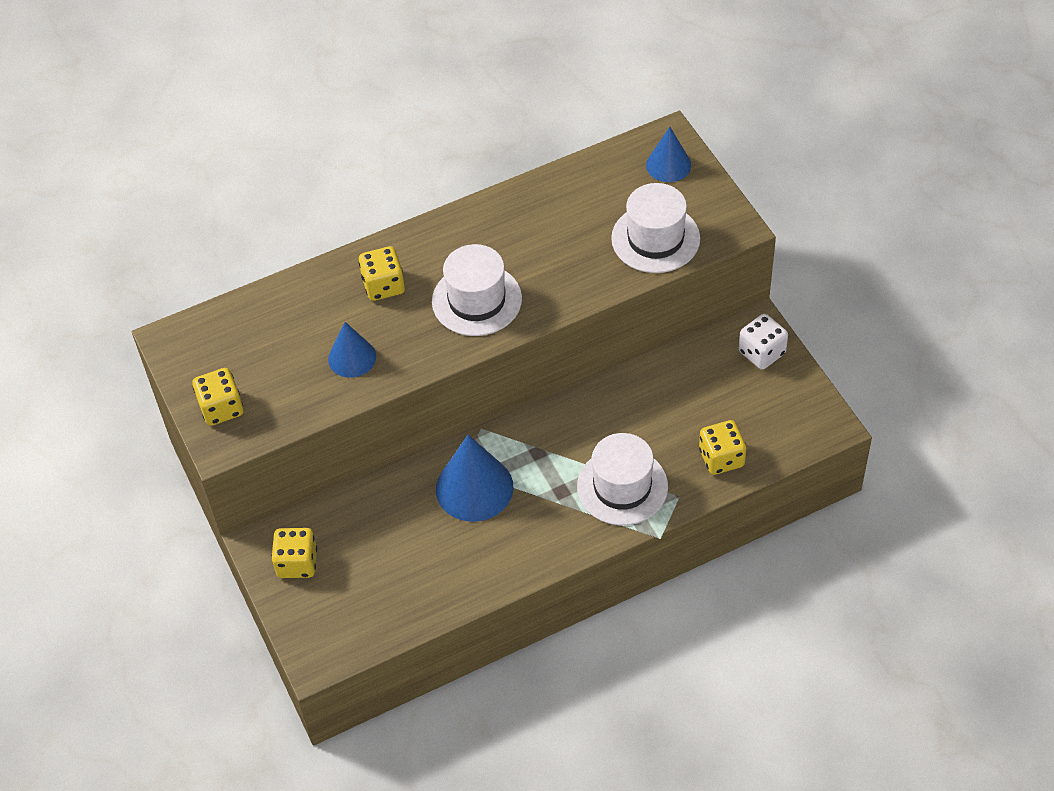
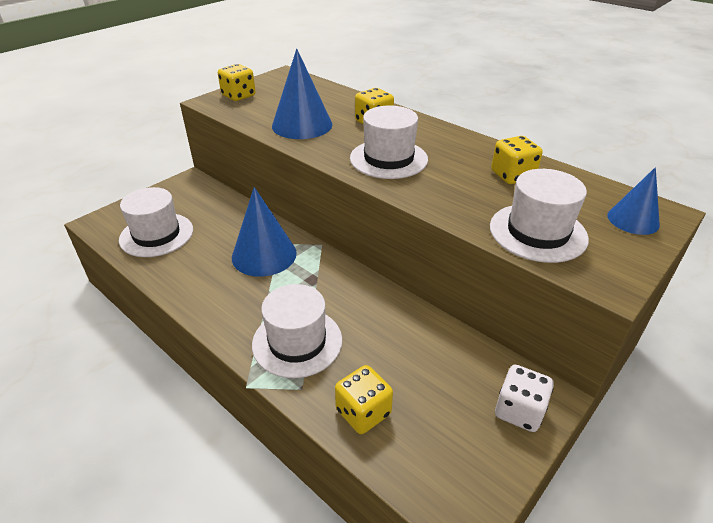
camera: 65 degrees right, 15 degrees down
(297, 563) = (177, 196): yellow dice -> yellow dice (512, 175)
(352, 357) = (302, 125): blue cone -> blue cone, size x1.64
(379, 593) = (156, 235): none -> white hat

